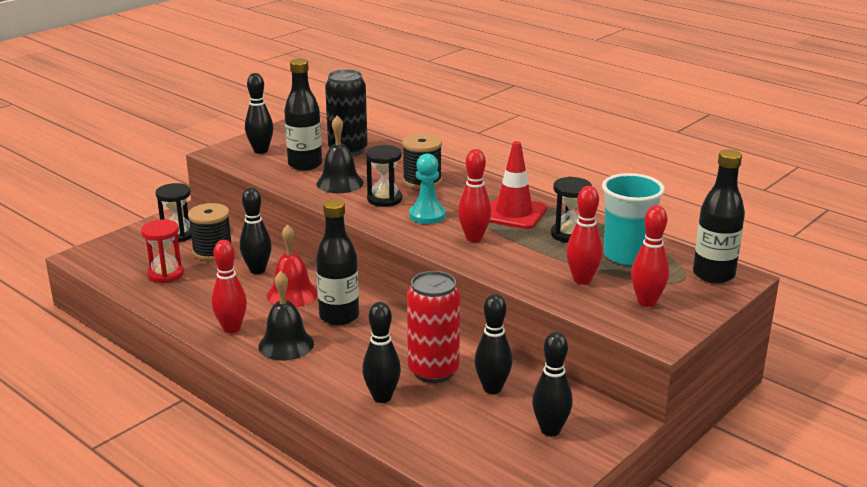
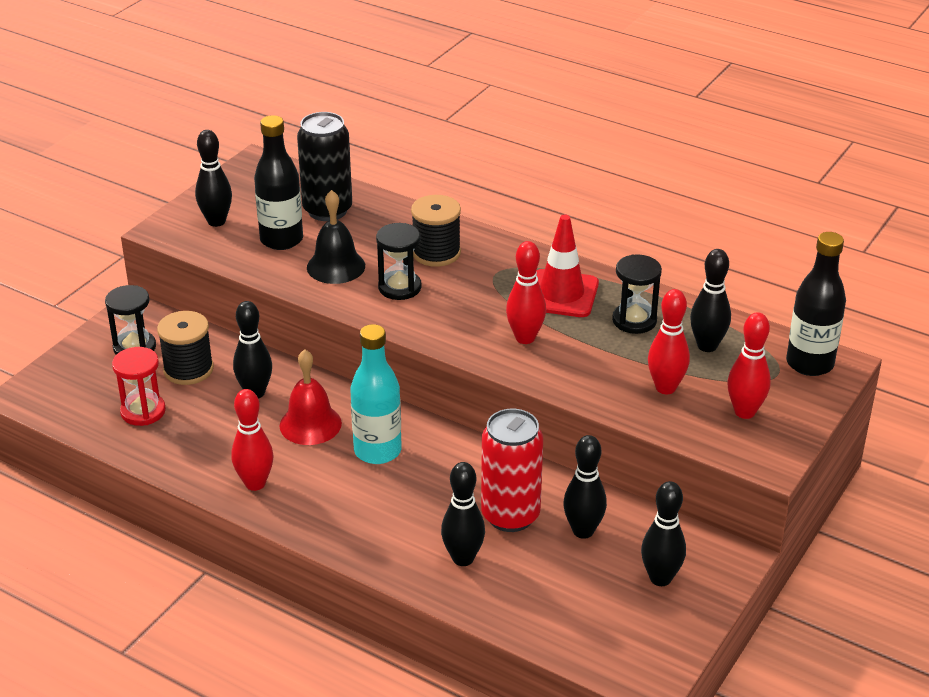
camera: 10 degrees left, 10 degrees up
(286, 345) = (328, 499): black bell -> none
(339, 316) = (377, 451): black bottle -> turquoise bottle
(427, 215) = (459, 308): turquoise pawn -> none
(626, 255) = (707, 346): turquoise cup -> black bowling pin

